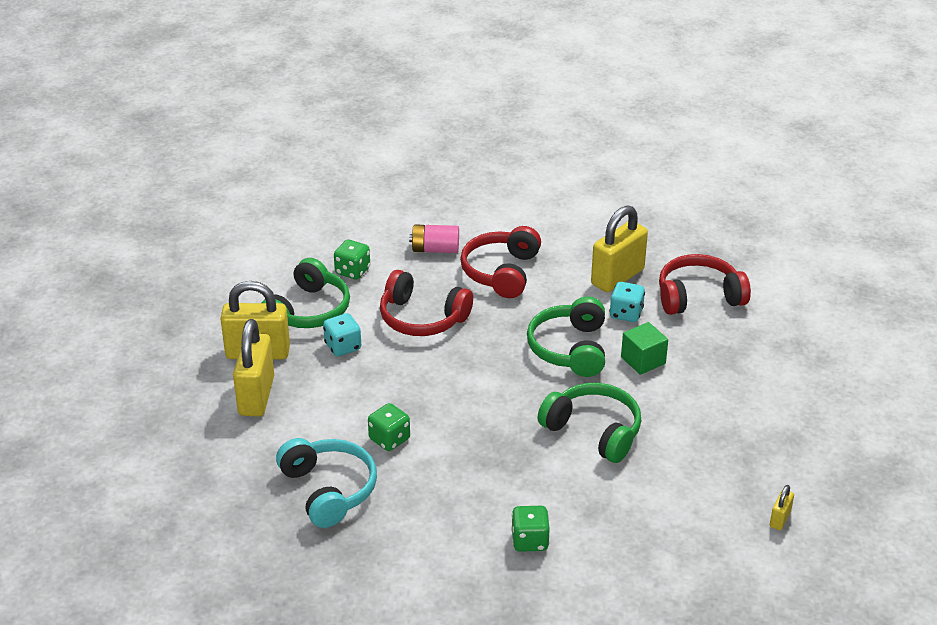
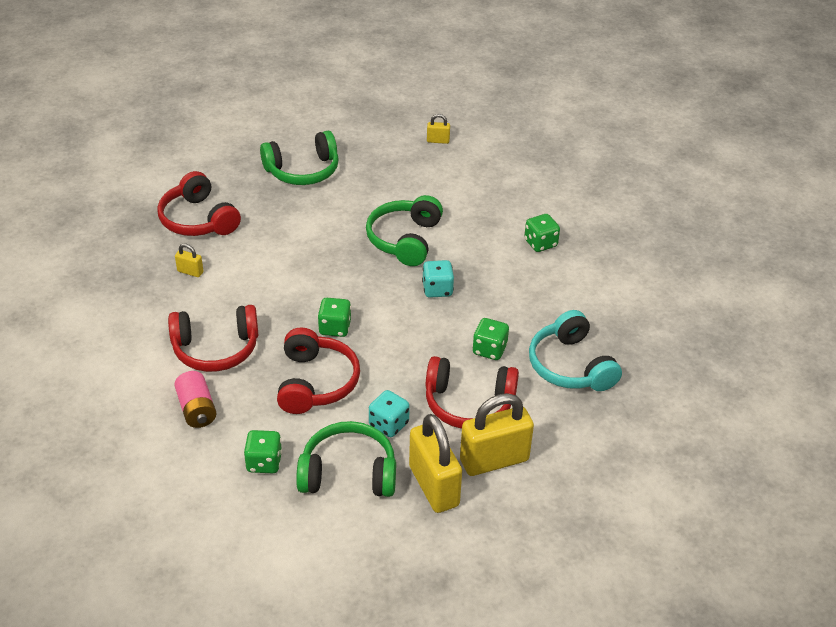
camera: 115 degrees left, 5 degrees up
(328, 490) = (570, 366): turquoise headphones -> turquoise headphones turned 60 degrees counterclockwise
(331, 402) = (468, 403): none -> red headphones
(485, 346) = (335, 328): none -> green dice
(570, 349) = (309, 276): green headphones -> green headphones (303, 170)
(617, 277) = (190, 272): yellow padlock -> yellow padlock, size x0.44
(626, 314) = (243, 255): turquoise dice -> turquoise dice (437, 289)
(643, 360) = (302, 232): green cube -> none

